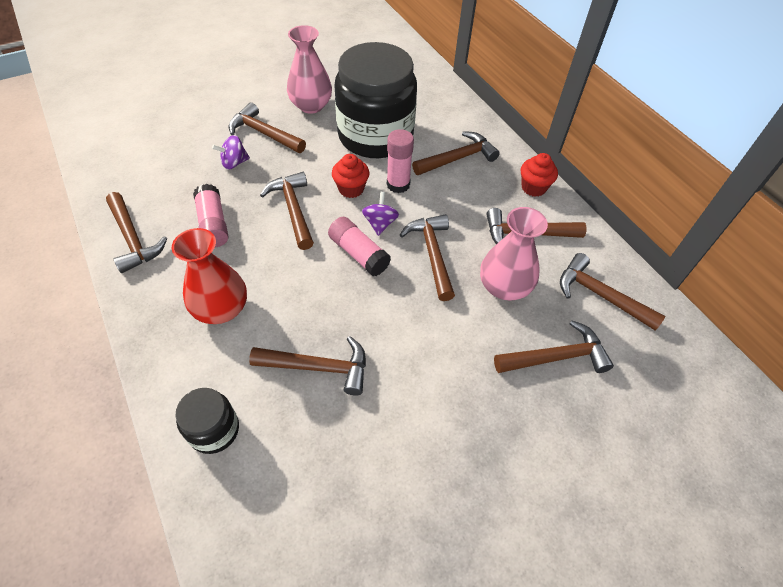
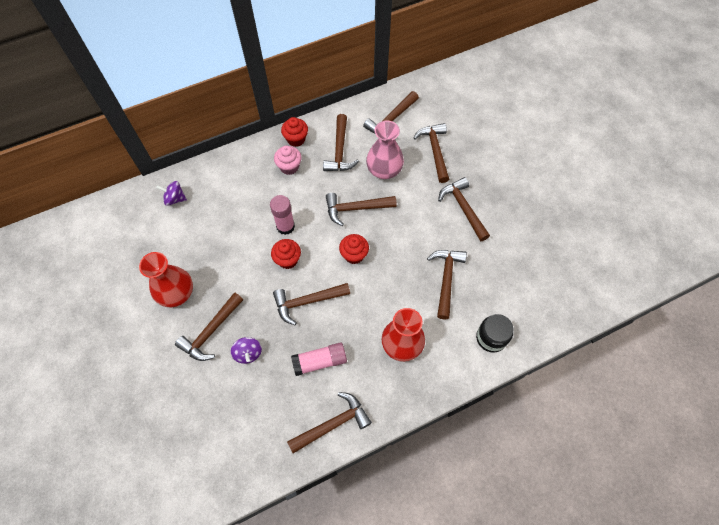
camera: 85 degrees left, 10 degrees up
(311, 105) = (176, 293): pink vase -> red vase
(359, 254) = (354, 255): pink glue stick -> red cupcake
(375, 136) = (226, 241): black jar -> none
(380, 223) = (325, 240): purple spinning top -> purple spinning top (175, 199)
(457, 158) = (260, 183): brown hammer -> brown hammer (463, 208)
(488, 183) = (289, 167): none -> pink cupcake

